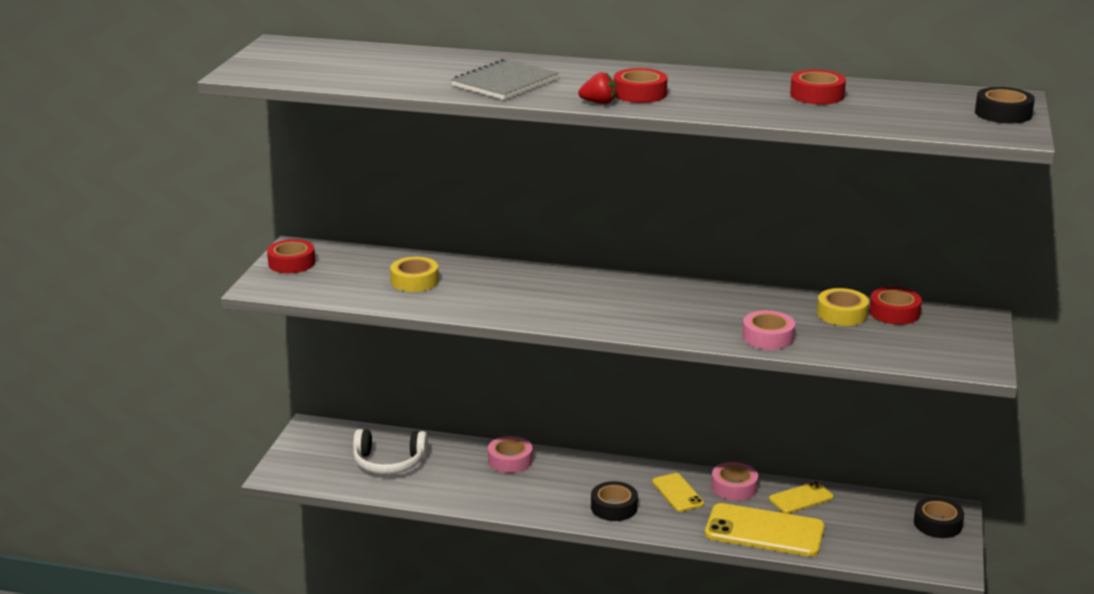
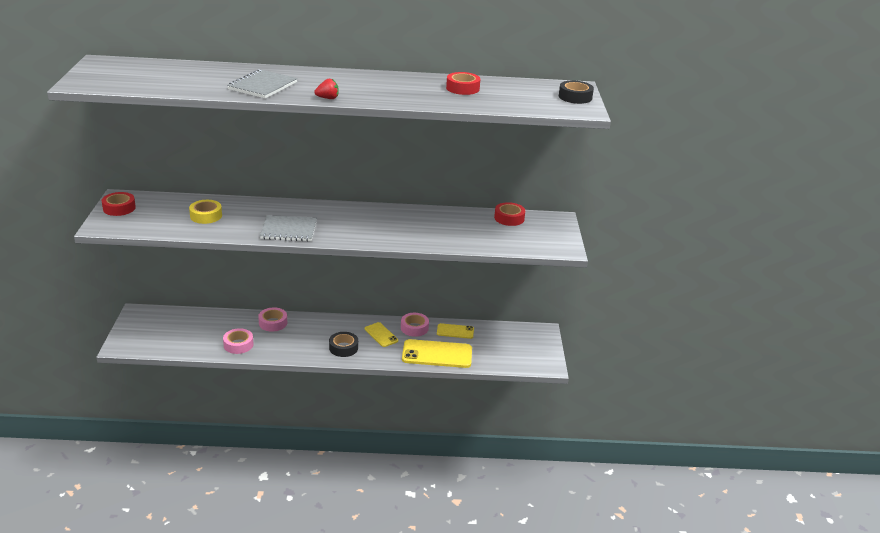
camera: 15 degrees left, 5 degrees up
(389, 462) = (194, 331): white headphones -> none
(534, 309) = (289, 230): none -> grey notebook
(640, 94) = (352, 91): red tape -> none
(768, 337) = (437, 239): pink tape -> pink tape (238, 345)
(801, 498) = (455, 331): yellow phone -> yellow phone turned 45 degrees clockwise
(842, 314) = (478, 221): yellow tape -> none
(937, 524) = (536, 340): black tape -> none

